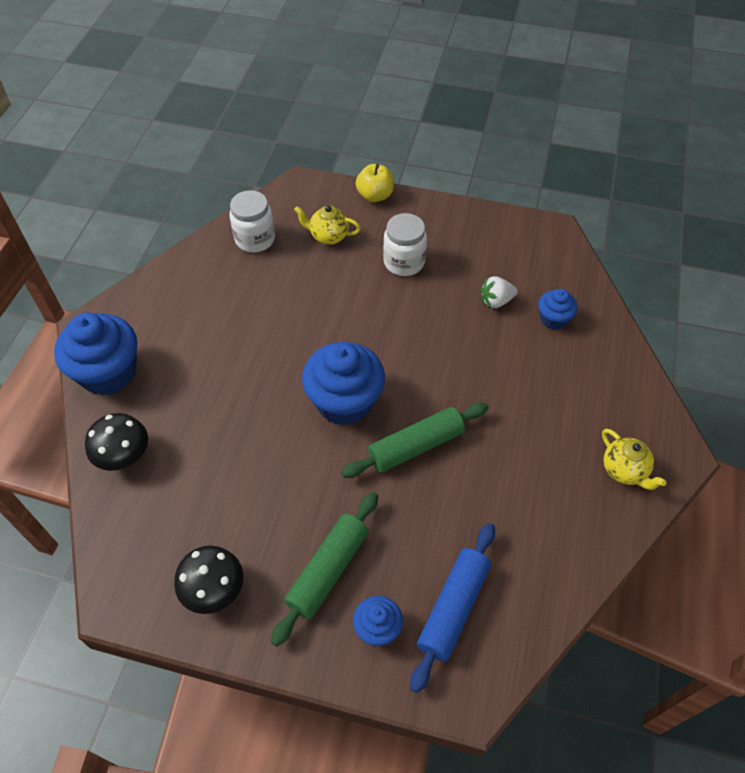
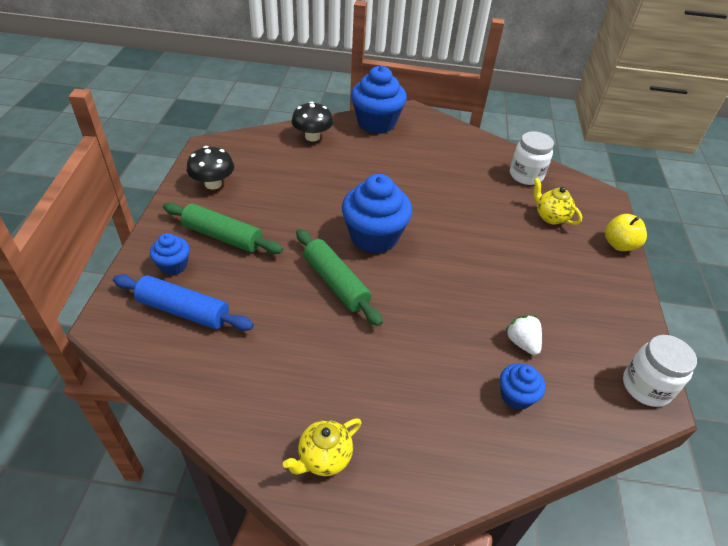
camera: 80 degrees right, 10 degrees down
(328, 236) = (550, 217): yellow teapot -> yellow teapot turned 45 degrees counterclockwise
(404, 262) = (543, 268): white jar -> white jar (646, 387)

